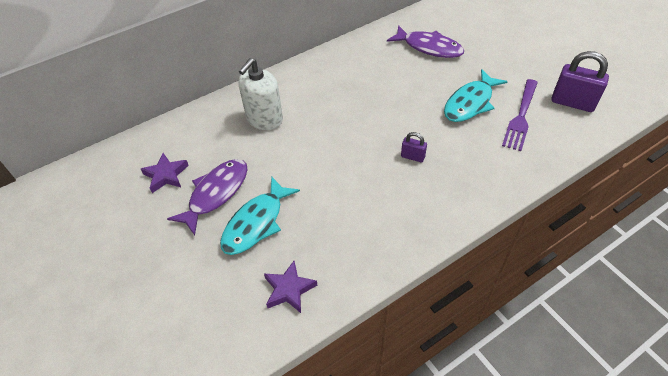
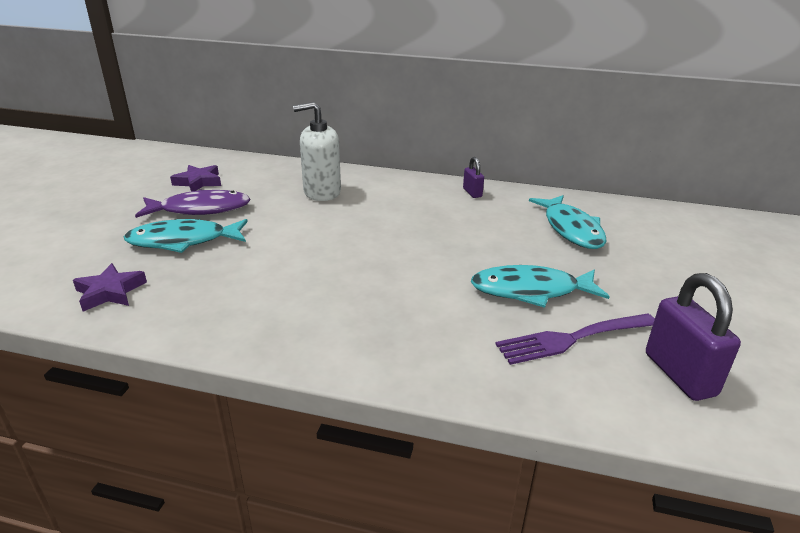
camera: 45 degrees right, 20 degrees down
(412, 157) = (383, 288): purple padlock -> purple padlock (472, 193)
(429, 47) = (571, 229): purple fish -> turquoise fish

